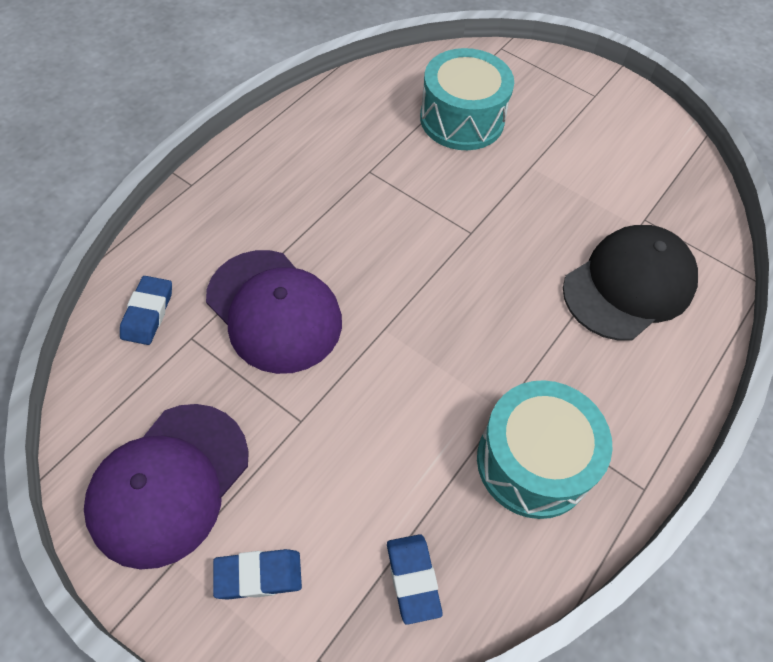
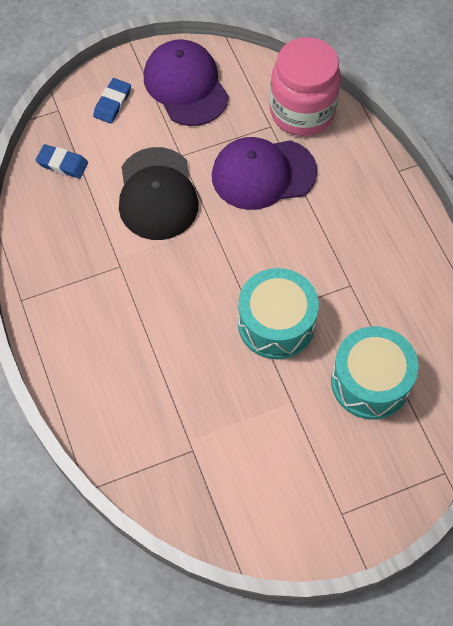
camera: 125 degrees right, 5 degrees up
(148, 313) = (302, 112): blue eraser -> pink jar
(533, 462) = (77, 253): turquoise drum -> turquoise drum (276, 323)
(629, 285) = (147, 393): black cap -> black cap (157, 194)

